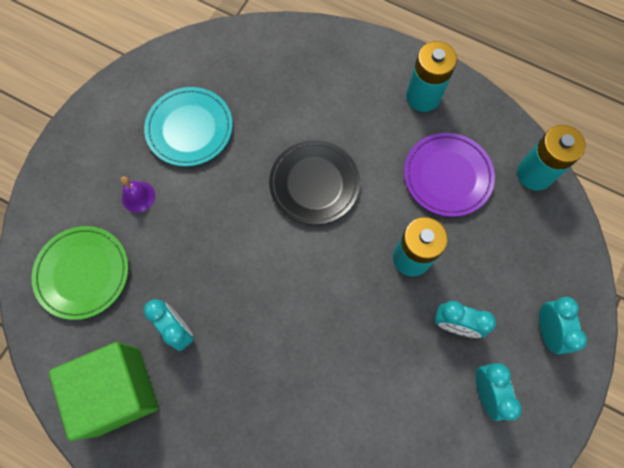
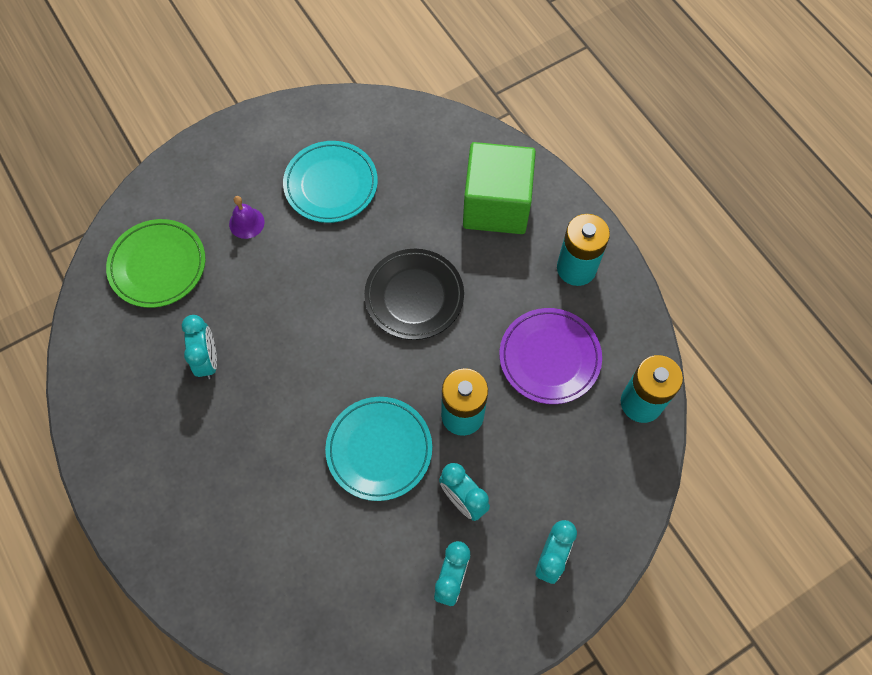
camera: 30 degrees right, 5 degrees down
(118, 391) = (125, 384): green cube -> green cube (496, 205)
(365, 322) = (379, 449): none -> turquoise plate

